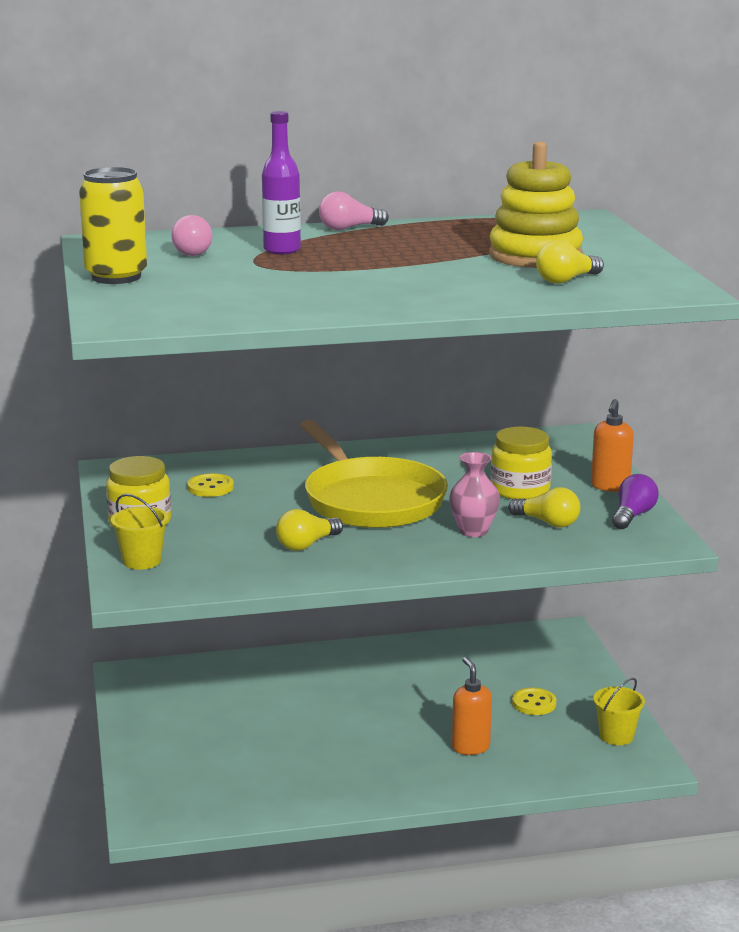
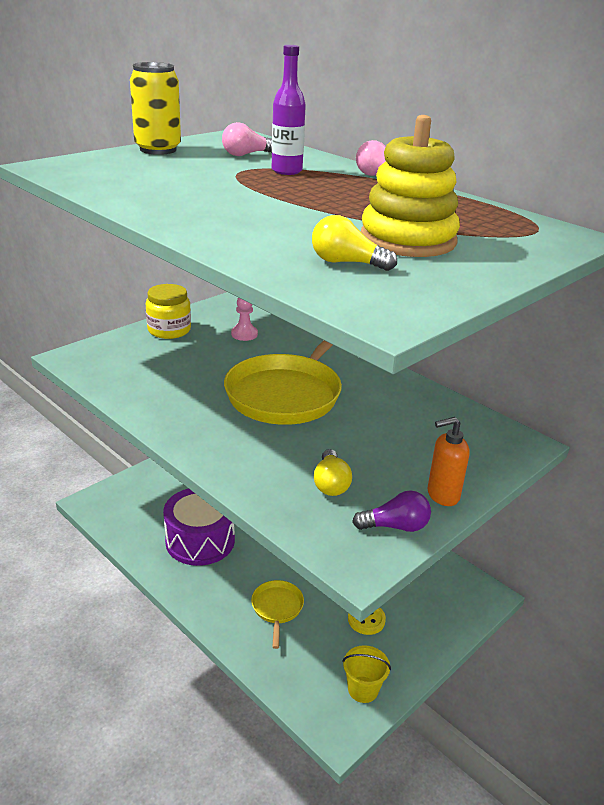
camera: 55 degrees right, 10 degrees up
(142, 561) = (114, 348): yellow bucket -> none
(210, 487) = (244, 334): yellow button -> pink pawn
(307, 545) = (187, 393): yellow light bulb -> none
(312, 762) = (200, 540): none -> purple drum
(470, 747) = (277, 608): orange soap dispenser -> yellow pan
(473, 531) = (277, 452): pink vase -> none
(520, 490) = (380, 451): yellow jar -> none

